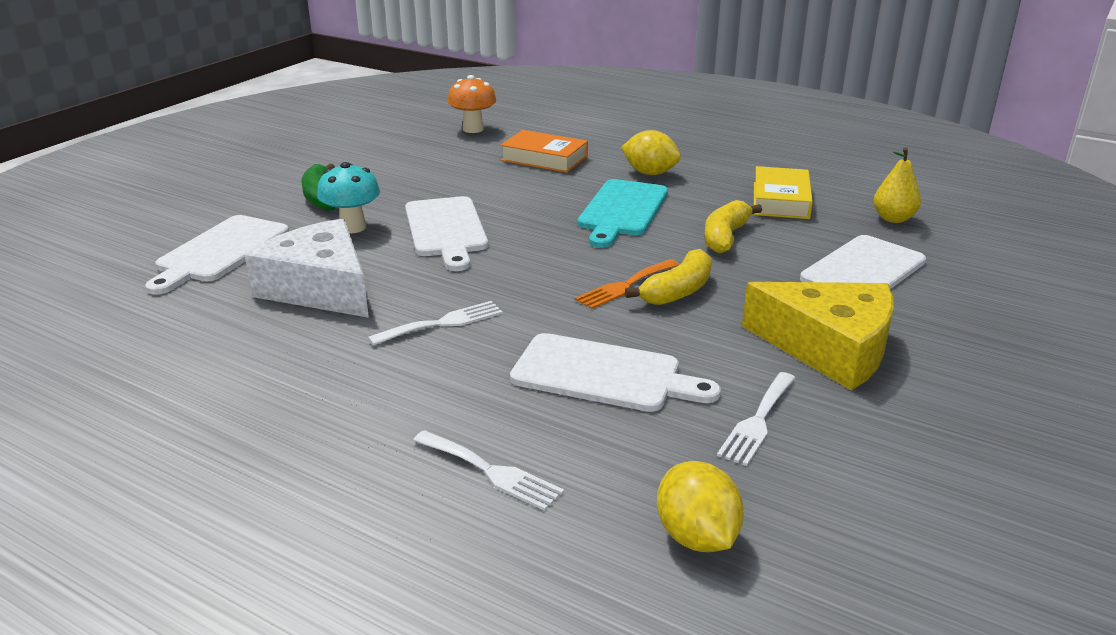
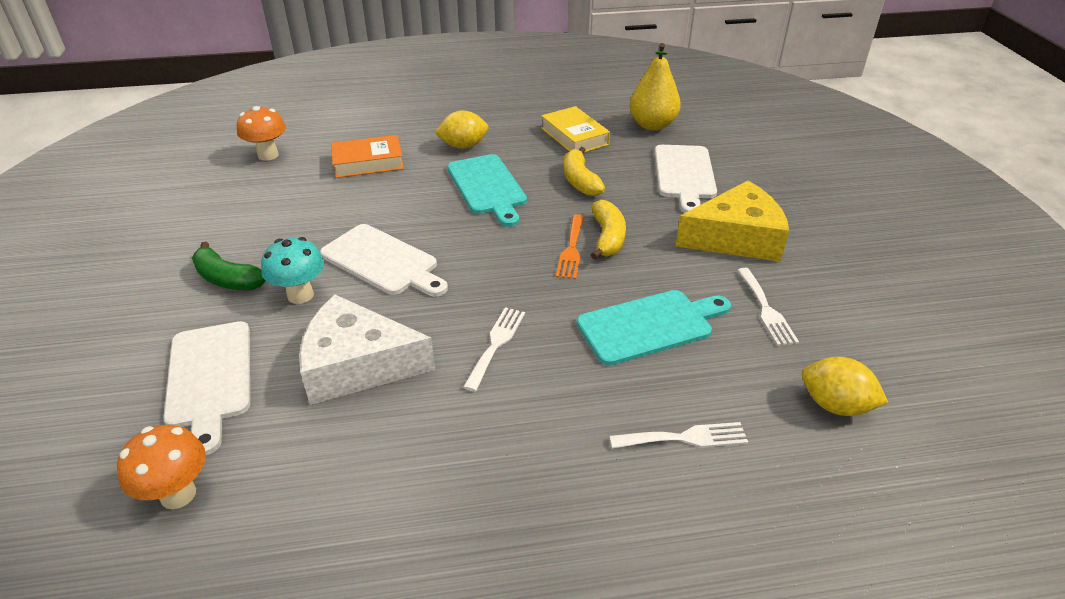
camera: 40 degrees left, 10 degrees up
(104, 307) = (178, 494): none -> orange mushroom
(603, 374) = (649, 325): white cutting board -> turquoise cutting board
(893, 219) = (652, 125): yellow pear -> yellow pear, size x1.54

